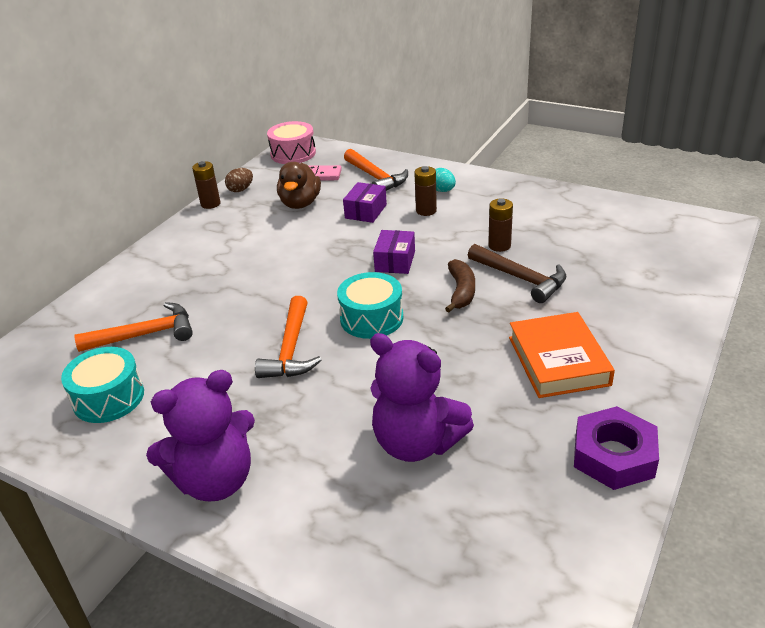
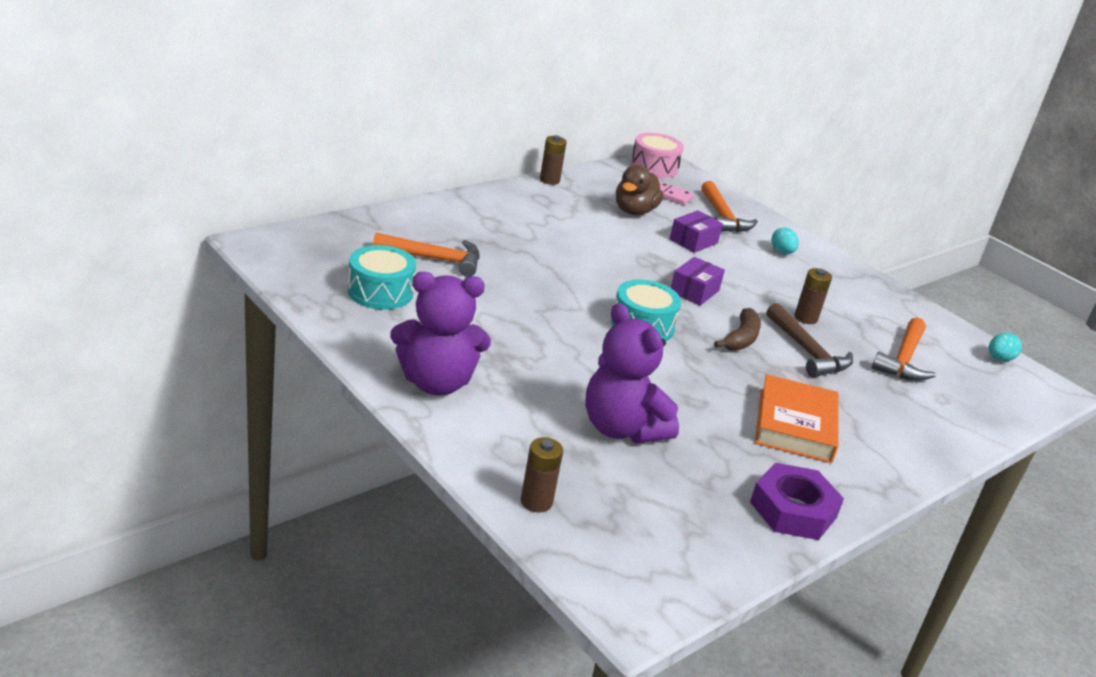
camera: 15 degrees right, 5 degrees down
(241, 190) = (585, 179): brown egg -> none
(291, 349) = (554, 319): orange hammer -> orange hammer (903, 359)
(426, 211) = (753, 263): brown battery -> brown battery (536, 501)
(665, 215) = (999, 359): none -> turquoise egg

